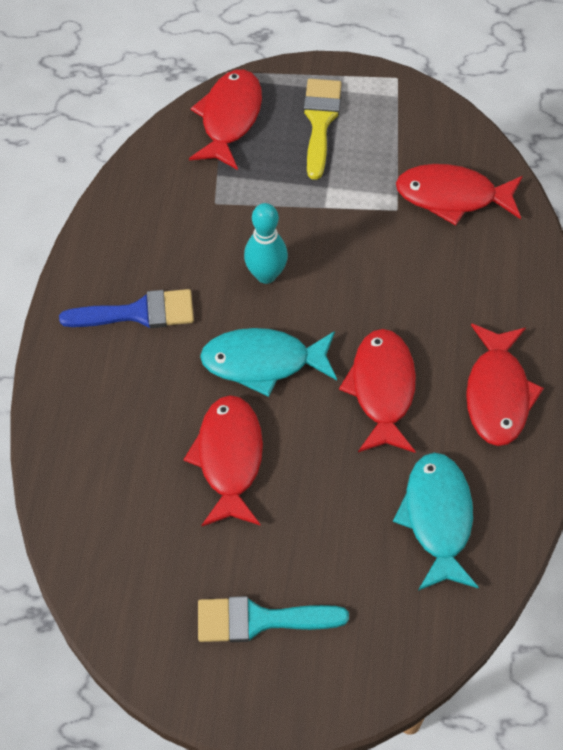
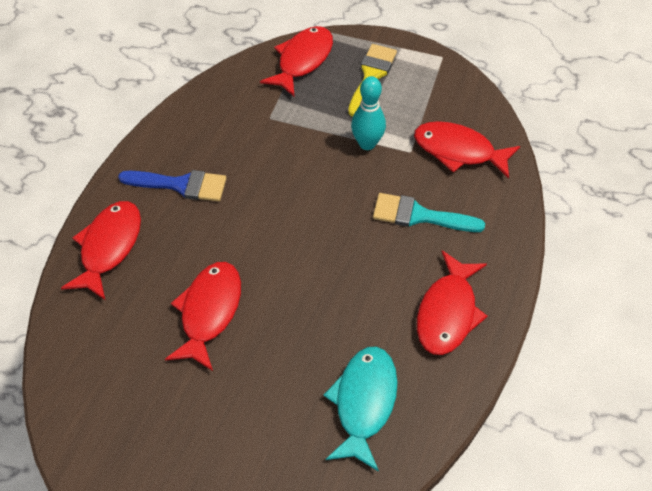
camera: 15 degrees right, 5 degrees down
(259, 620) = (185, 450): turquoise brush -> turquoise brush (419, 216)
(263, 362) = (263, 243): turquoise fish -> none
(266, 275) = (289, 178): turquoise bowling pin -> turquoise bowling pin (367, 144)
(382, 389) = (352, 286): red fish -> red fish (109, 247)

